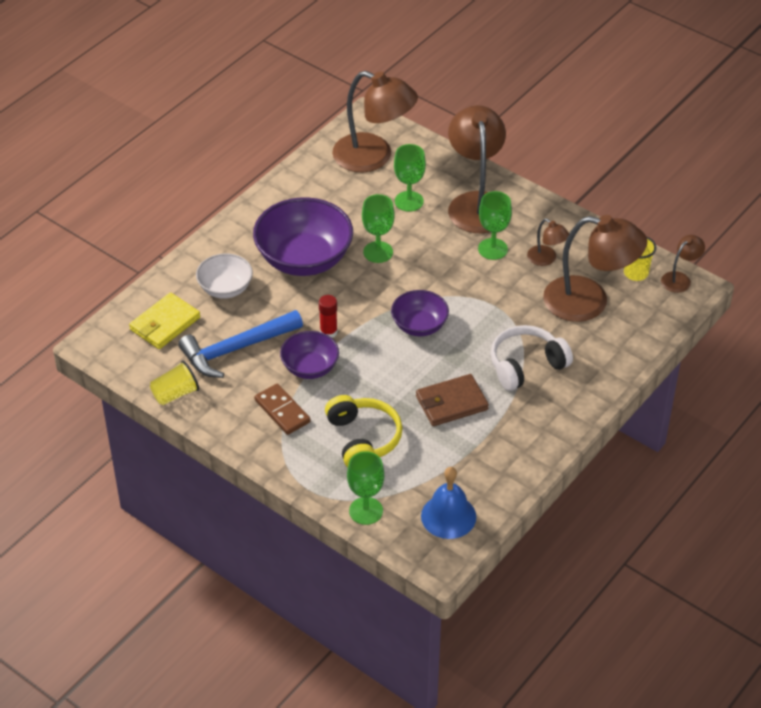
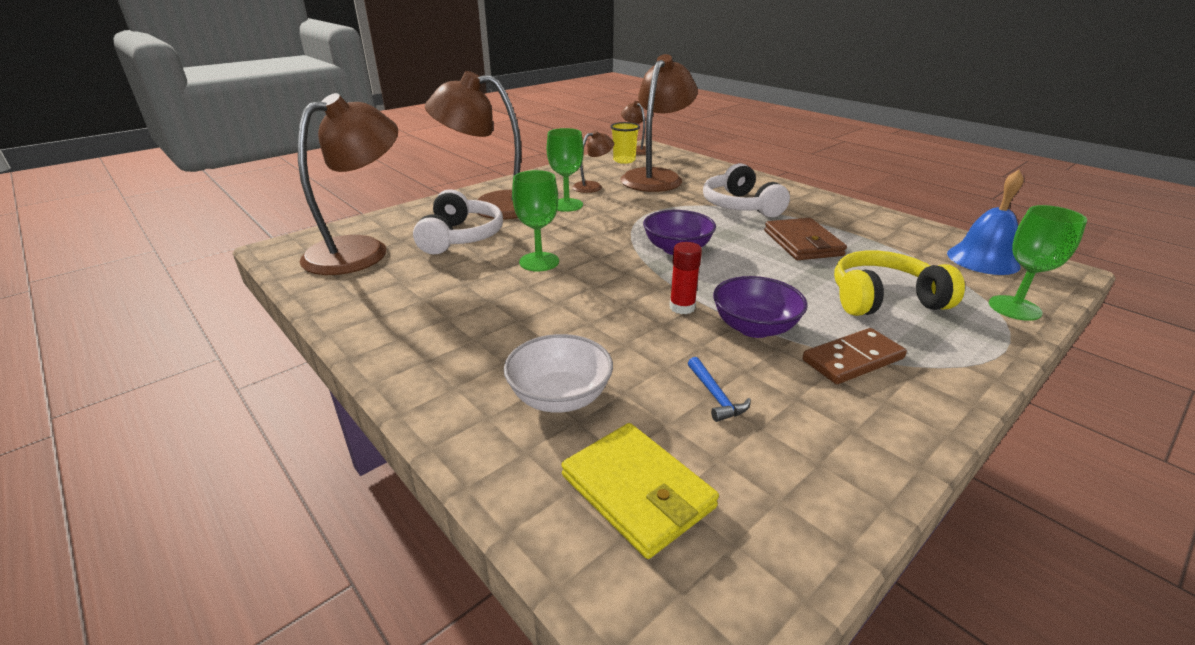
camera: 80 degrees left, 15 degrees down
(175, 394) = (846, 489): yellow cup -> none
(236, 349) = (715, 396): blue hammer -> blue hammer, size x0.40
(304, 259) = (524, 314): purple bowl -> none
(409, 201) = (460, 237): green goblet -> white headphones

